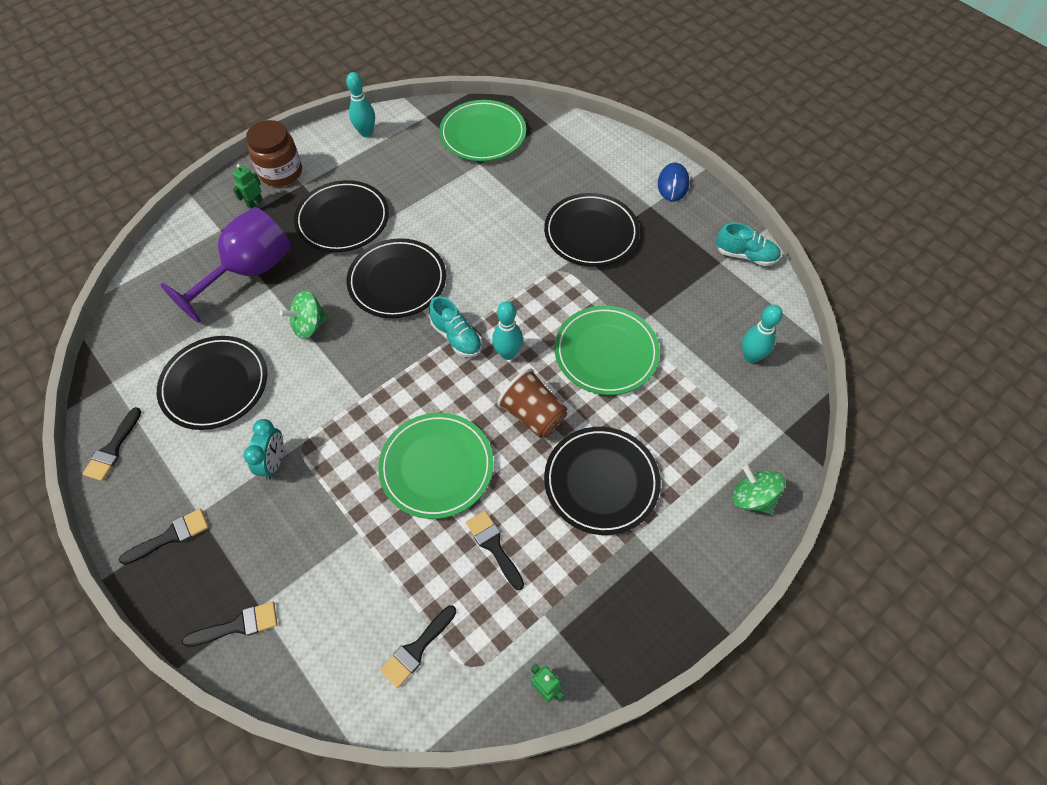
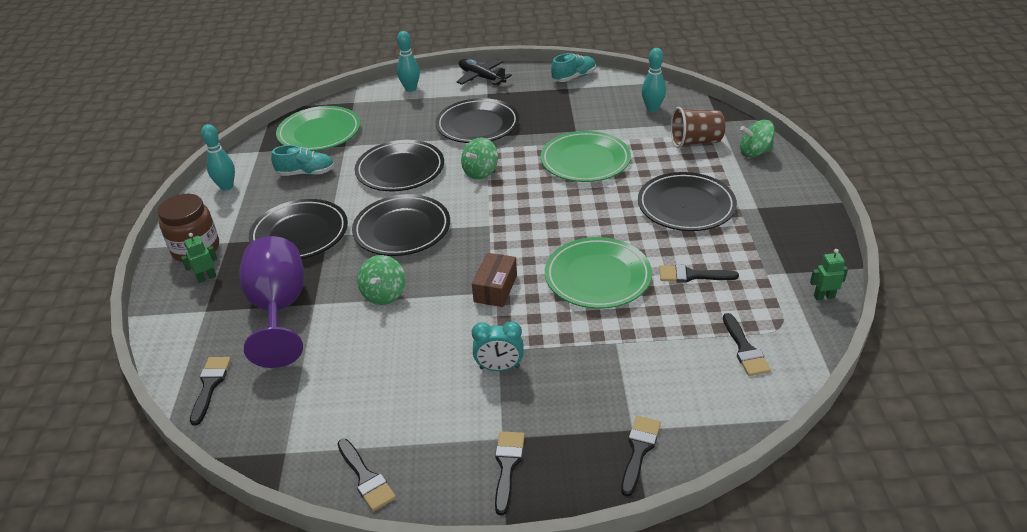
camera: 50 degrees left, 20 degrees down
(149, 291) = (210, 385): none -> black brush
(215, 385) = (376, 377): black plate -> black plate (400, 170)
(255, 203) = (207, 277): green robot -> green robot turned 75 degrees clockwise
(274, 462) = (499, 368): turquoise clock -> turquoise clock turned 135 degrees clockwise
(368, 398) = (495, 288): none -> brown box
(456, 337) = (492, 221): turquoise shoe -> turquoise shoe (306, 173)
(508, 353) = (535, 203): turquoise bowling pin -> turquoise bowling pin (410, 89)
(520, 283) = (480, 172): none -> green spinning top
(533, 415) = (601, 213): brown cup -> brown cup (695, 142)
(673, 184) = (481, 77): blue mouse -> black plane

